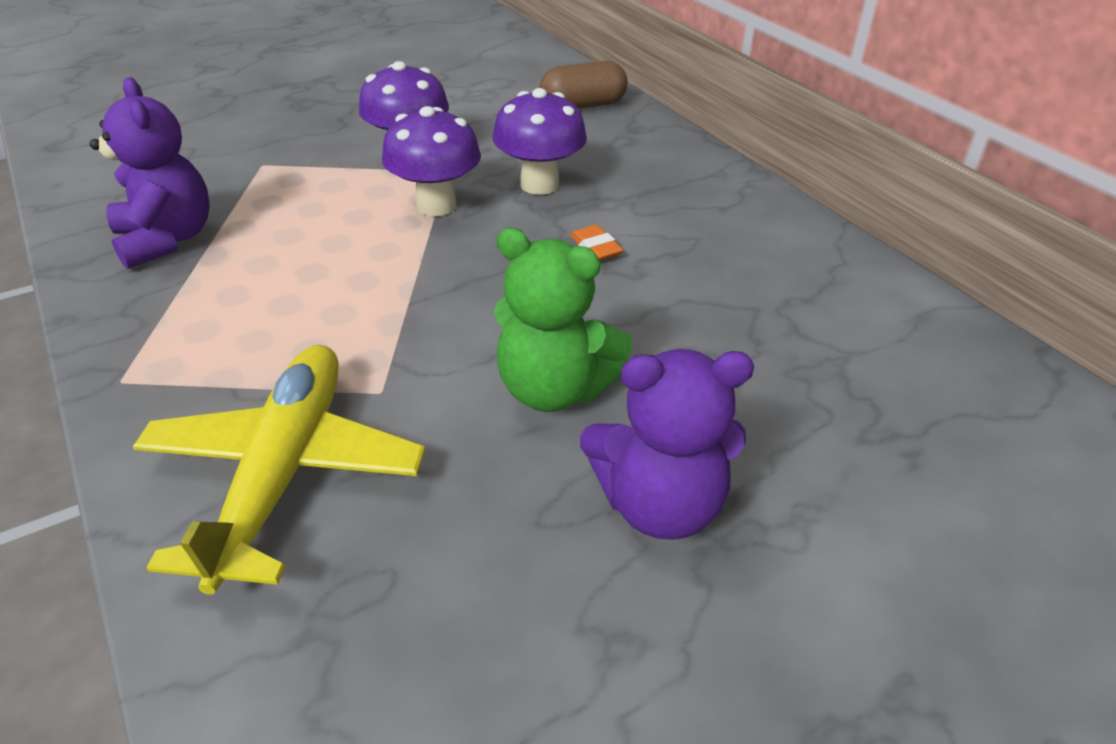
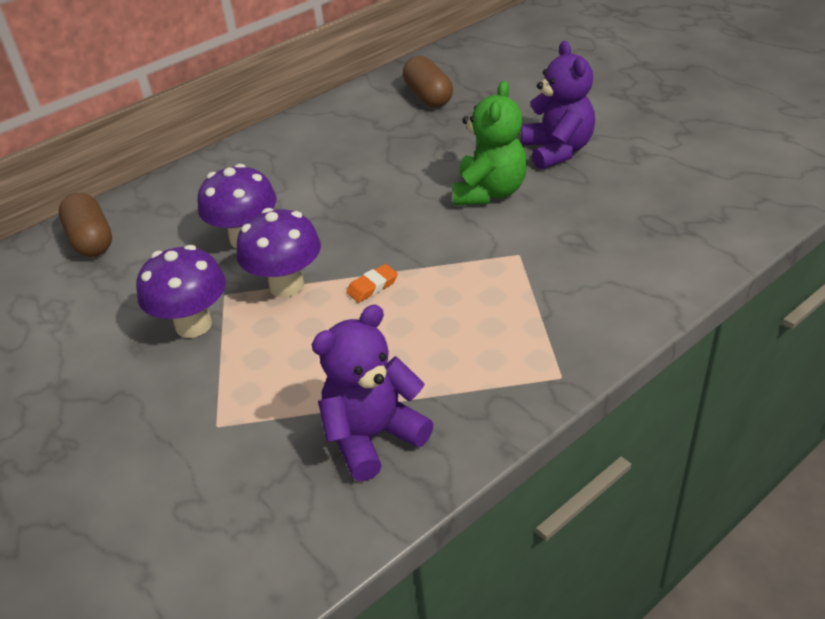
camera: 95 degrees left, 0 degrees up
(284, 472) = (601, 270): yellow plane -> none
(596, 248) = (335, 199): orange eraser -> orange eraser (372, 286)
(893, 366) = (428, 96): none -> brown capsule

